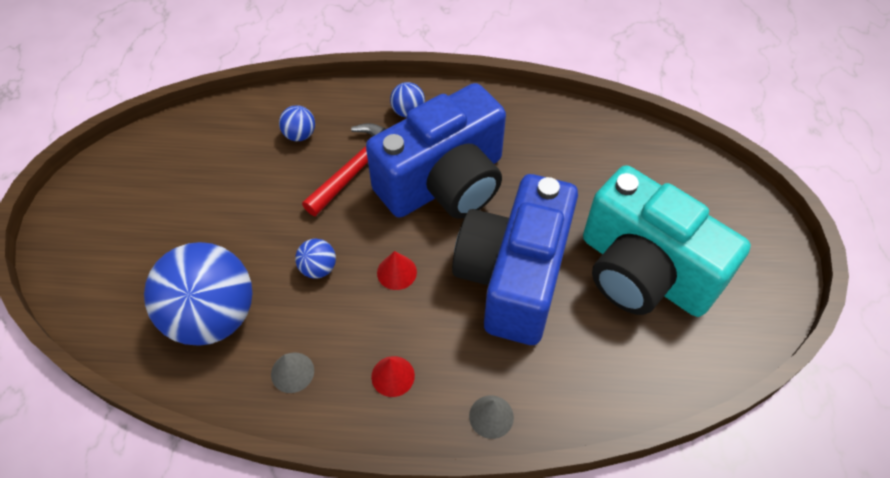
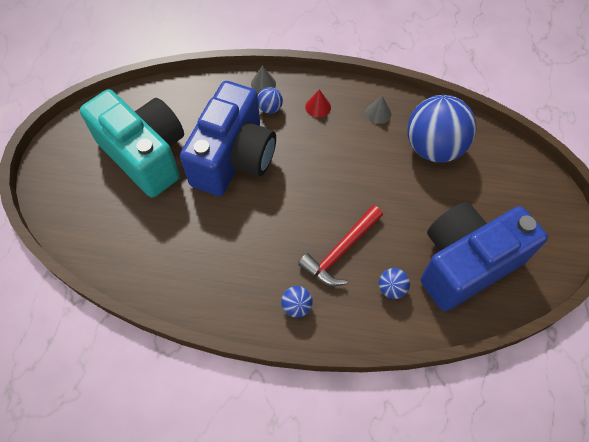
camera: 175 degrees left, 5 degrees up
(318, 268) = (367, 173): blue ball -> blue ball (270, 108)
(396, 272) = (313, 167): red cone -> none
(444, 183) = (272, 232): blue camera -> blue camera (465, 263)

